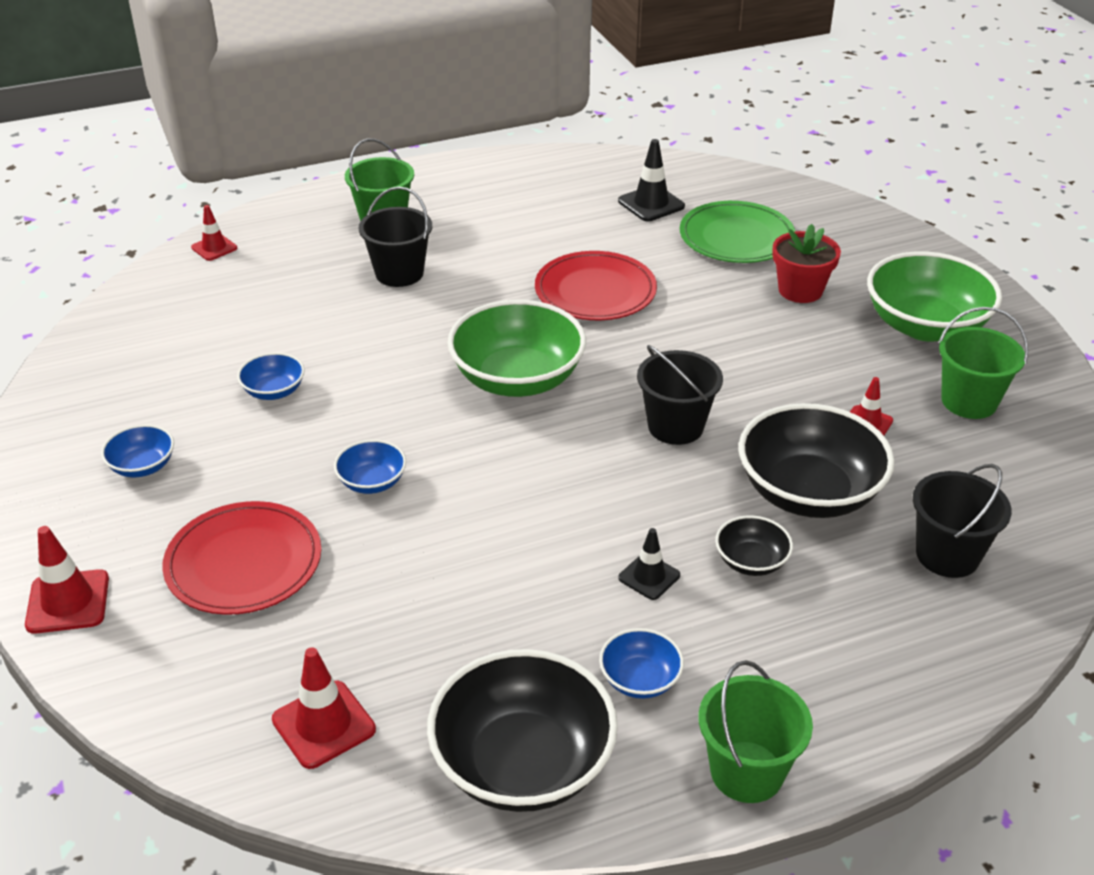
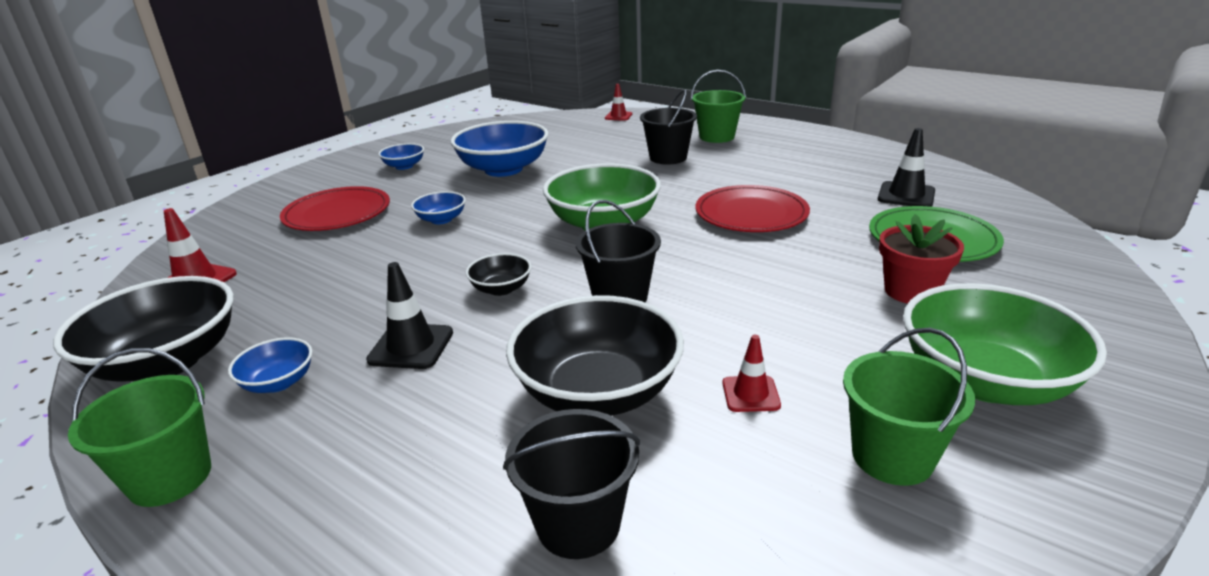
camera: 60 degrees right, 10 degrees down
(68, 602) = (280, 189): red traffic cone -> none
(274, 391) = (503, 169): blue bowl -> blue bowl, size x2.08
(649, 577) = (411, 346): black traffic cone -> black traffic cone, size x1.53
(751, 561) = (467, 390): black bowl -> black bowl (501, 289)

